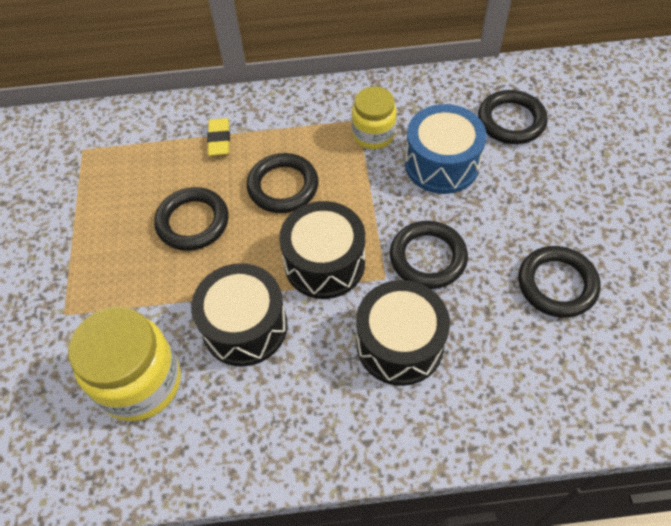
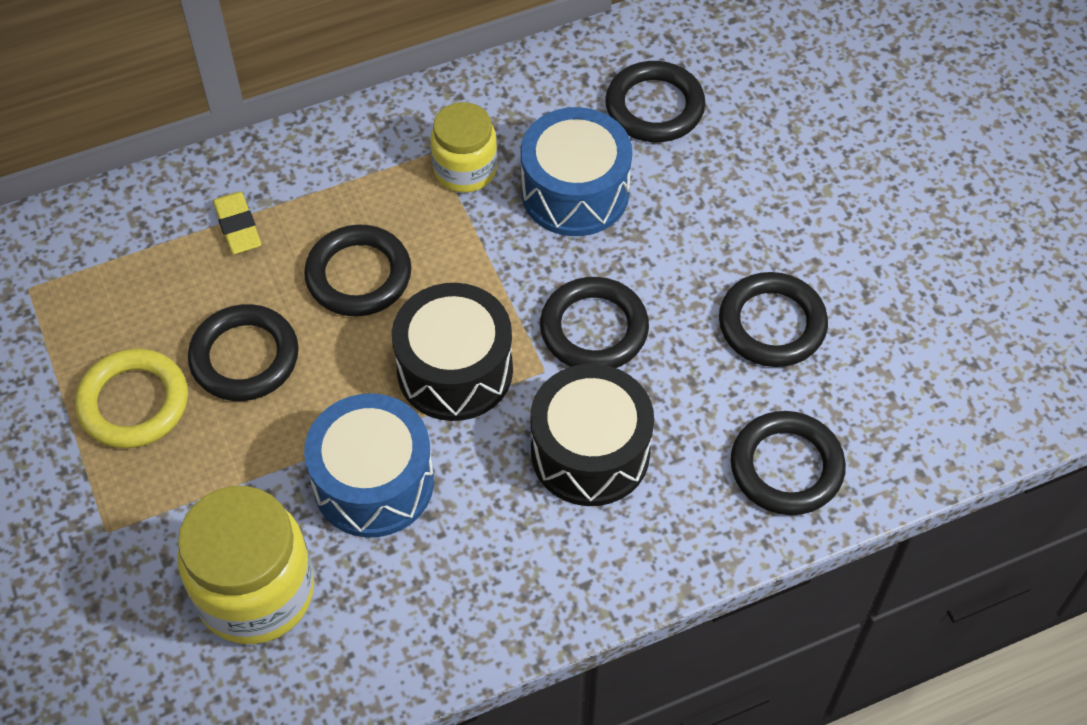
camera: 20 degrees left, 0 degrees up
(114, 234) = (134, 403): none -> yellow ring
(245, 326) = (373, 482): black drum -> blue drum
(542, 393) = (786, 467): none -> black ring

